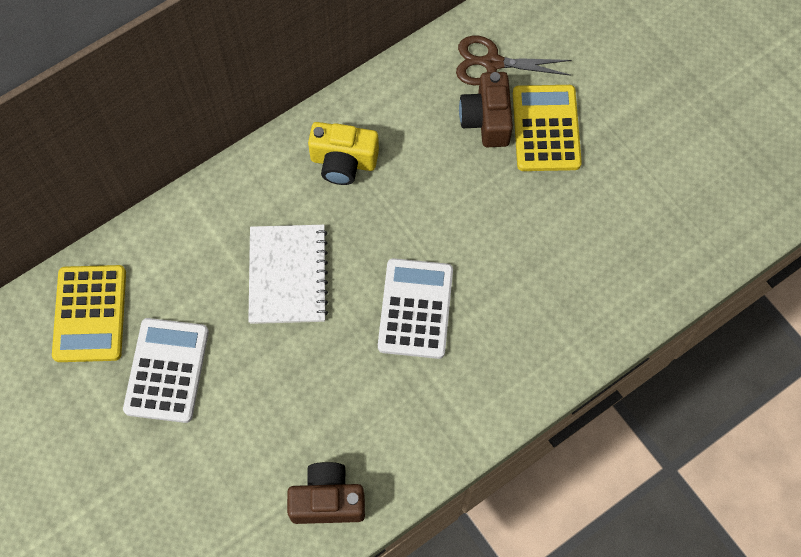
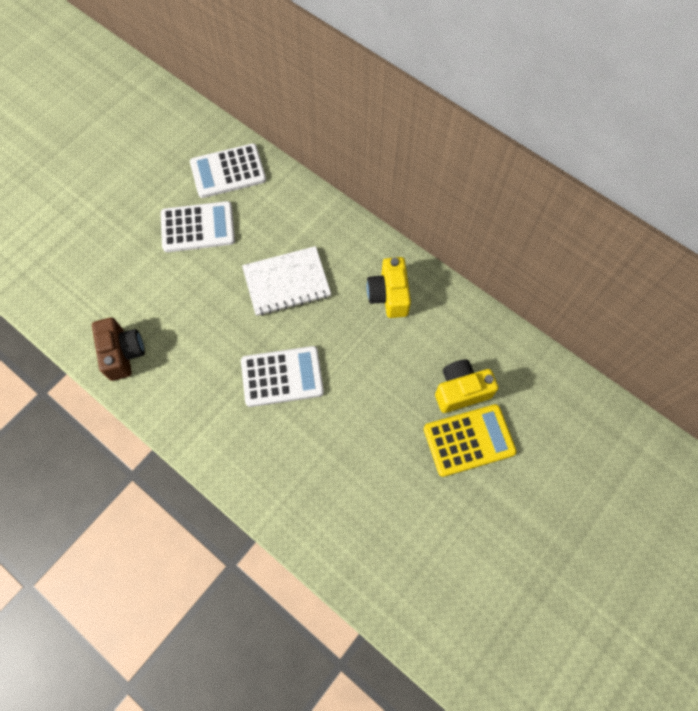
camera: 75 degrees right, 0 degrees up
(90, 314) = (228, 171): yellow calculator -> white calculator
(486, 119) = (461, 391): brown camera -> yellow camera
(492, 63) = (515, 383): brown scissors -> none

